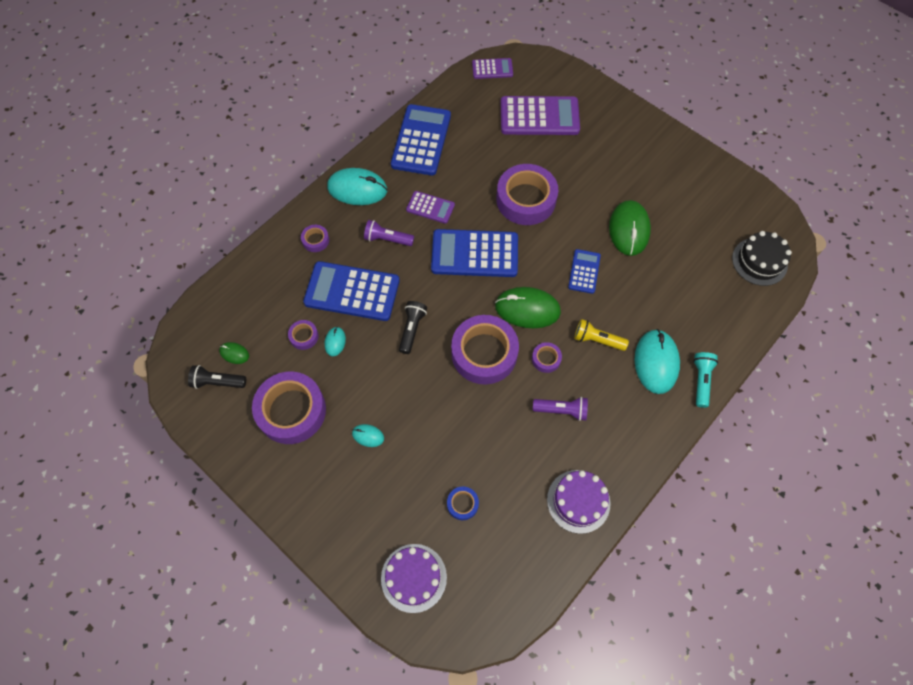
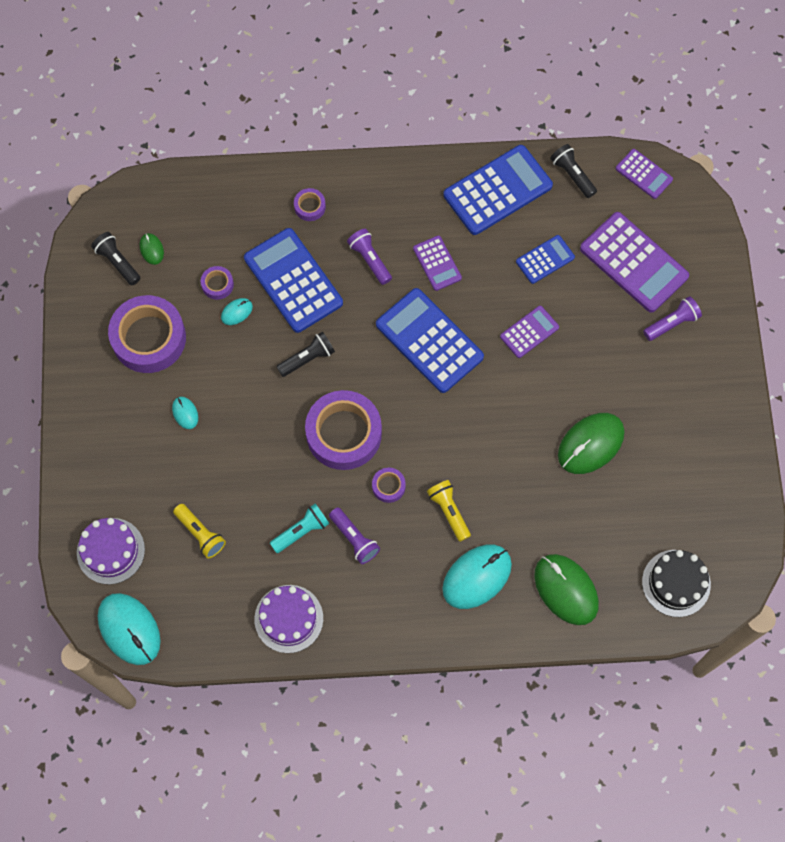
camera: 45 degrees right, 5 degrees up
(357, 189) = (392, 189): turquoise mouse -> turquoise mouse (129, 629)
(454, 99) = (572, 175): none -> black flashlight
(462, 504) = (200, 534): blue tape -> yellow flashlight
(526, 199) = (529, 332): purple tape -> purple calculator
(527, 309) = (420, 430): green mouse -> green mouse (566, 590)
(584, 271) = (506, 444): blue calculator -> blue calculator (545, 259)
(595, 130) = (672, 323): none -> purple flashlight
(701, 381) = (496, 628): turquoise flashlight -> turquoise flashlight (301, 531)

